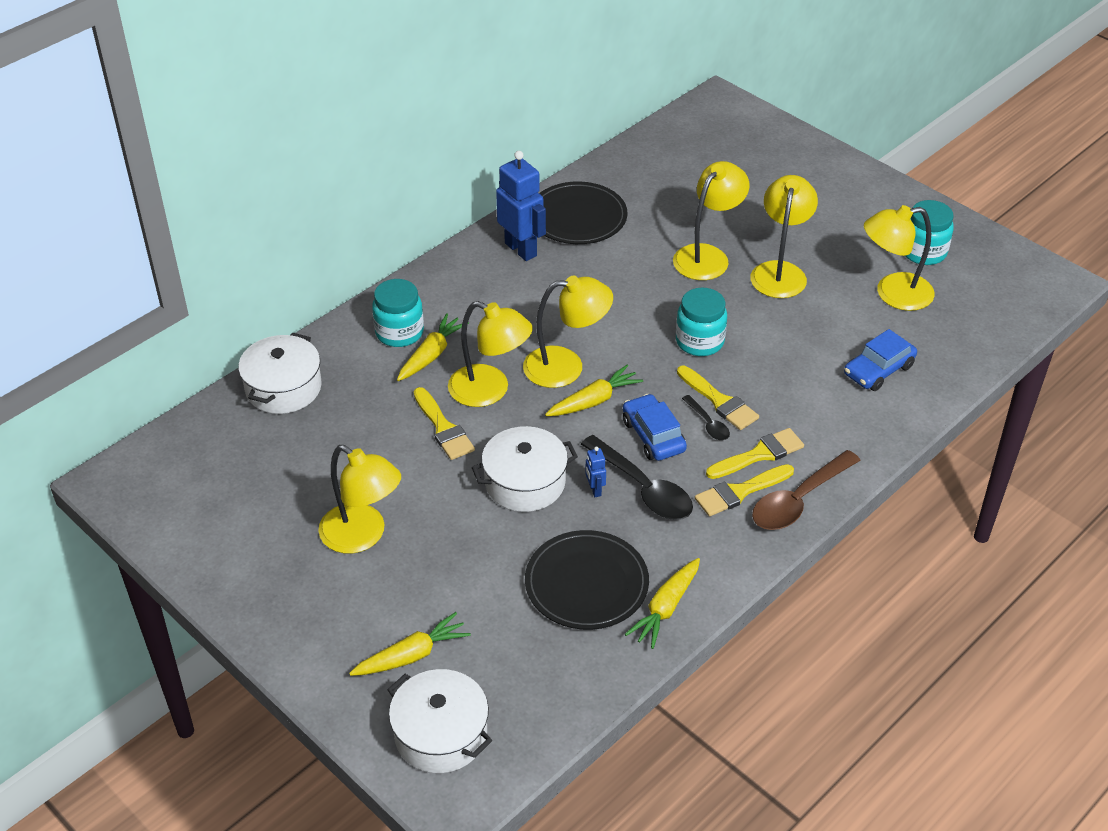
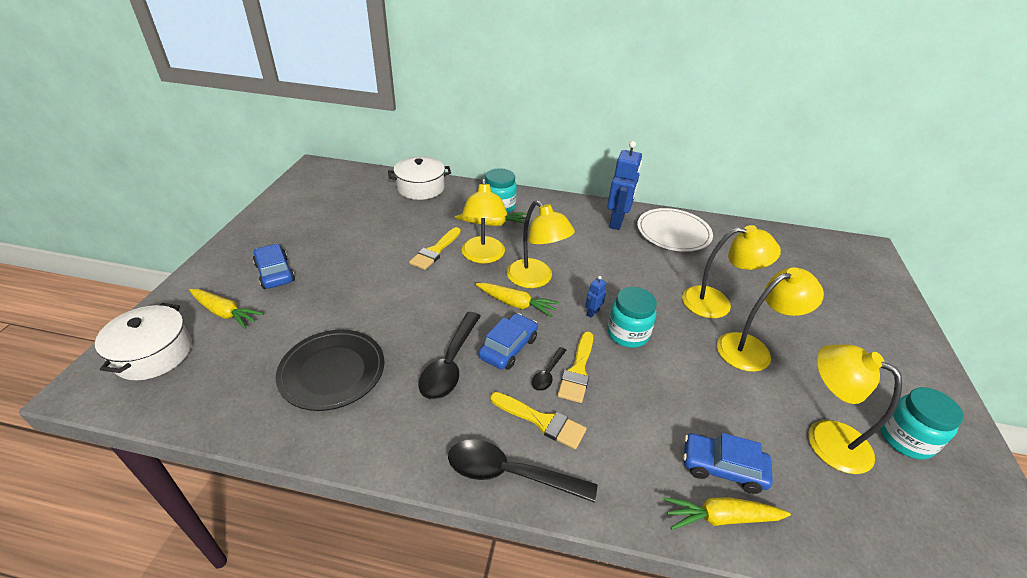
camera: 55 degrees right, 5 degrees down
(363, 536) = (322, 255): yellow lamp -> none
(364, 591) = (275, 273): none -> blue car
(525, 482) = (413, 302): white pot -> none
(578, 217) = (673, 232): black plate -> white plate
(594, 490) = (430, 338): blue robot -> blue robot (592, 313)
(665, 608) = (327, 430): yellow carrot -> yellow carrot (720, 518)
(740, 492) = (489, 426): yellow brush -> none
(799, 500) = (510, 474): brown spoon -> black spoon

